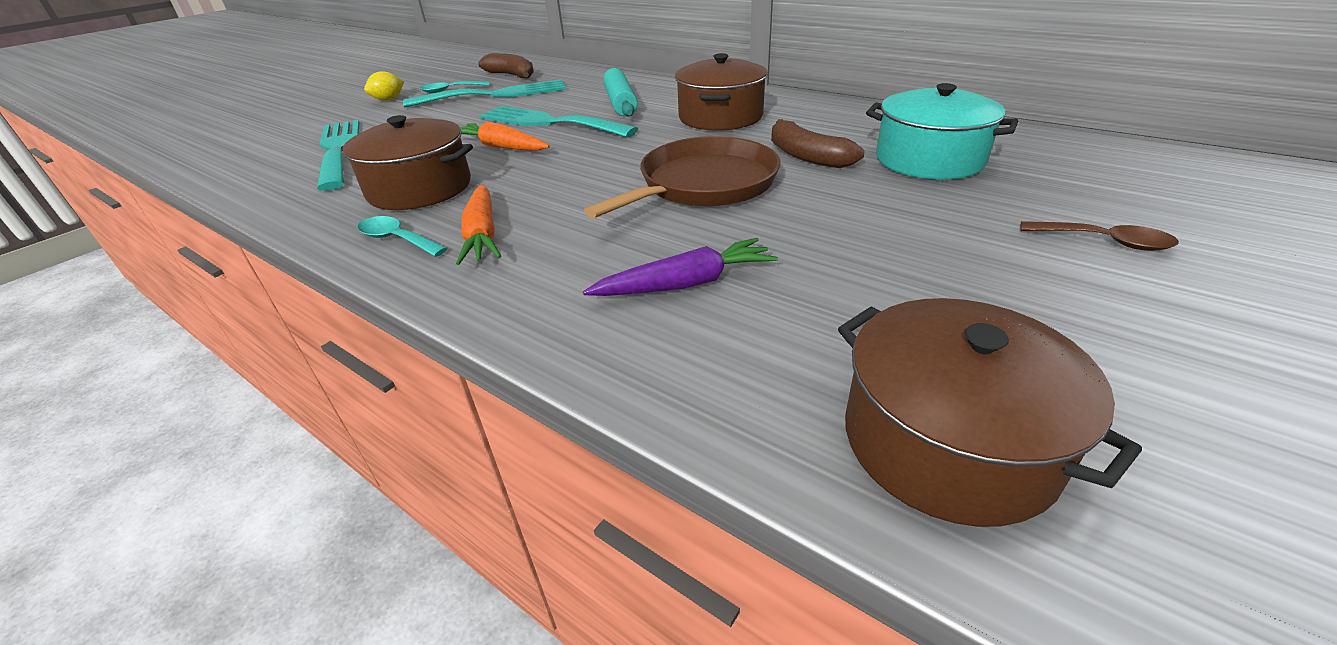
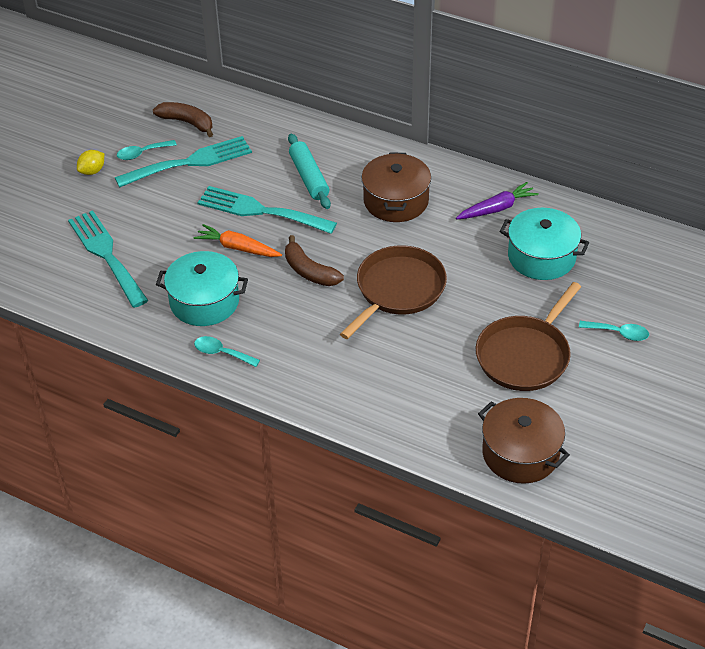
camera: 10 degrees left, 10 degrees up
(420, 188) = (204, 301): brown pot -> turquoise pot
(482, 234) = (273, 346): orange carrot -> none
(686, 284) = (404, 378): purple carrot -> purple carrot (497, 208)
(806, 156) = (462, 255): brown banana -> brown banana (309, 271)
(924, 263) = (525, 355): none -> brown pan
(1104, 242) = (618, 333): brown spoon -> turquoise spoon

